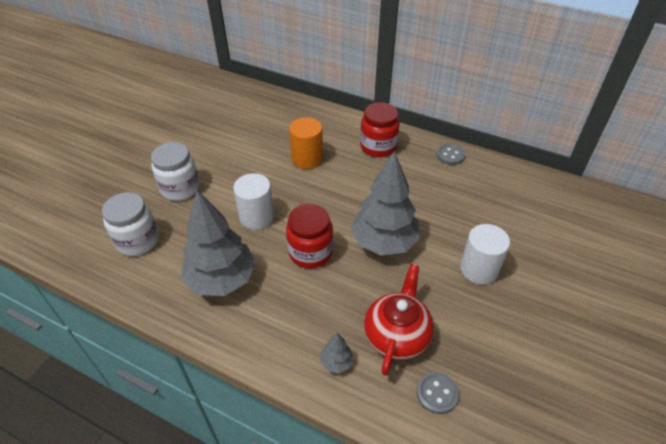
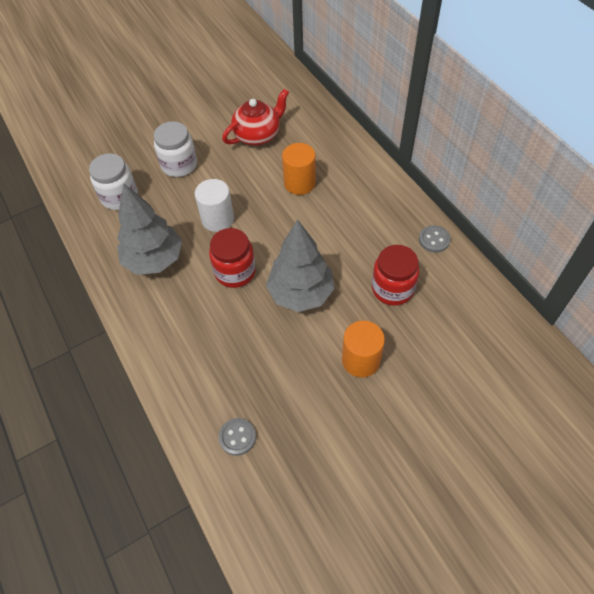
camera: 35 degrees right, 10 degrees up
(336, 362) = (185, 370): grey tree -> none
(378, 147) = (372, 200): red jar -> red jar (392, 289)
(397, 335) = (245, 376): red teapot -> red teapot (258, 135)
(479, 269) = (361, 360): white cylinder -> orange cylinder

